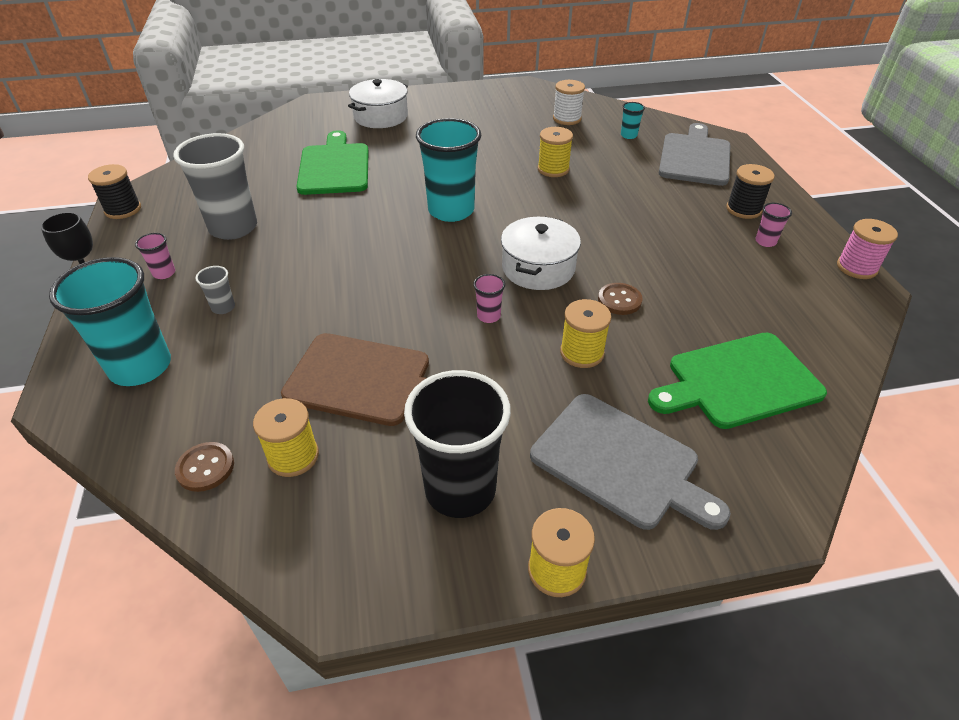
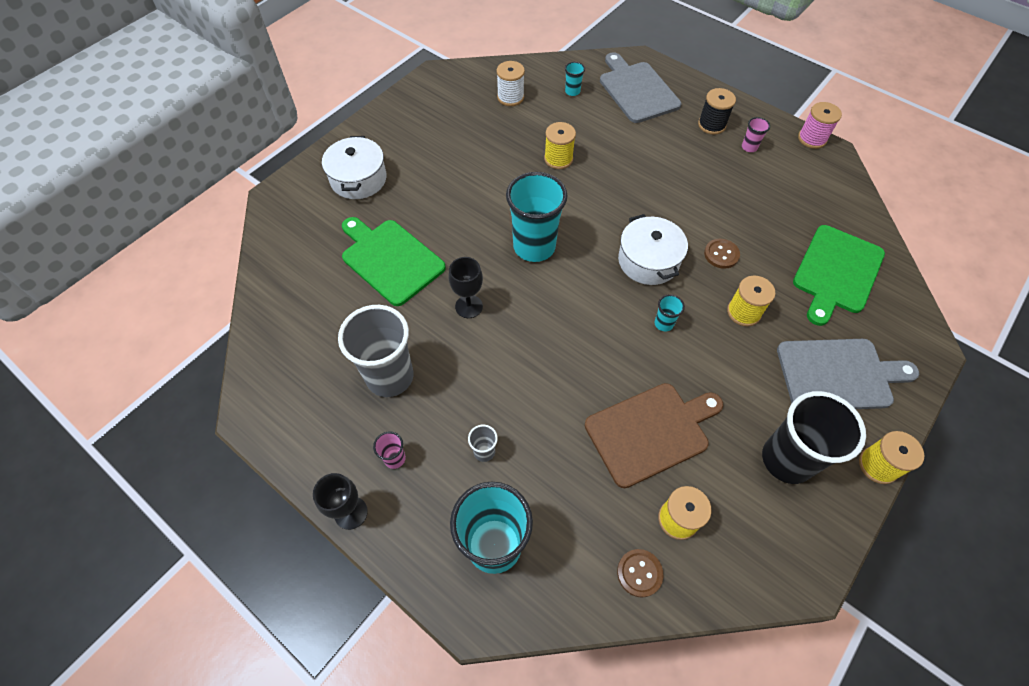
camera: 40 degrees left, 15 degrees up
(123, 209) = (263, 427): black spool -> none
(347, 219) = (469, 306): none -> black goblet
(488, 316) = (663, 323): pink cup -> turquoise cup

